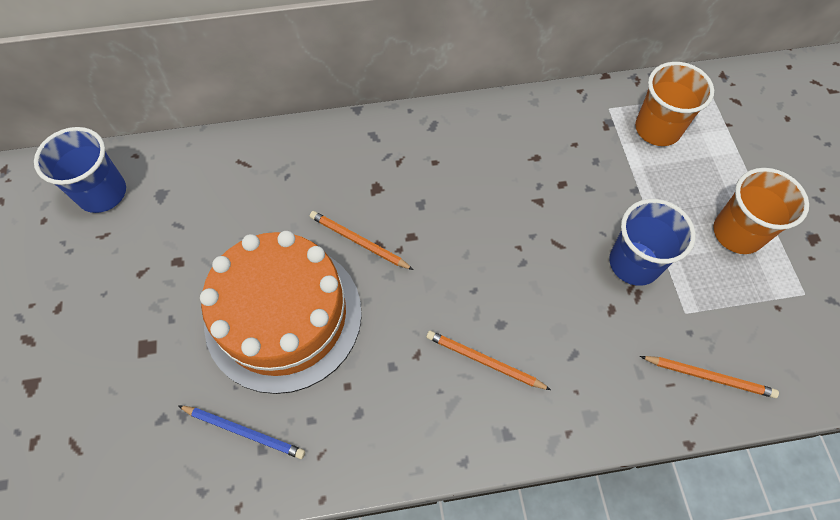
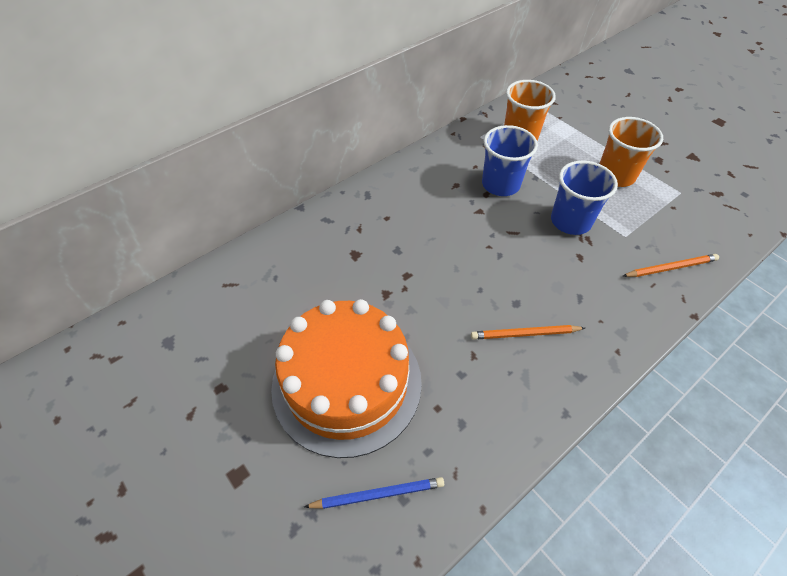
camera: 30 degrees left, 10 degrees down
(102, 193) = (107, 367): blue cup -> blue cup (500, 184)
(358, 241) = (369, 297): orange pencil -> none

